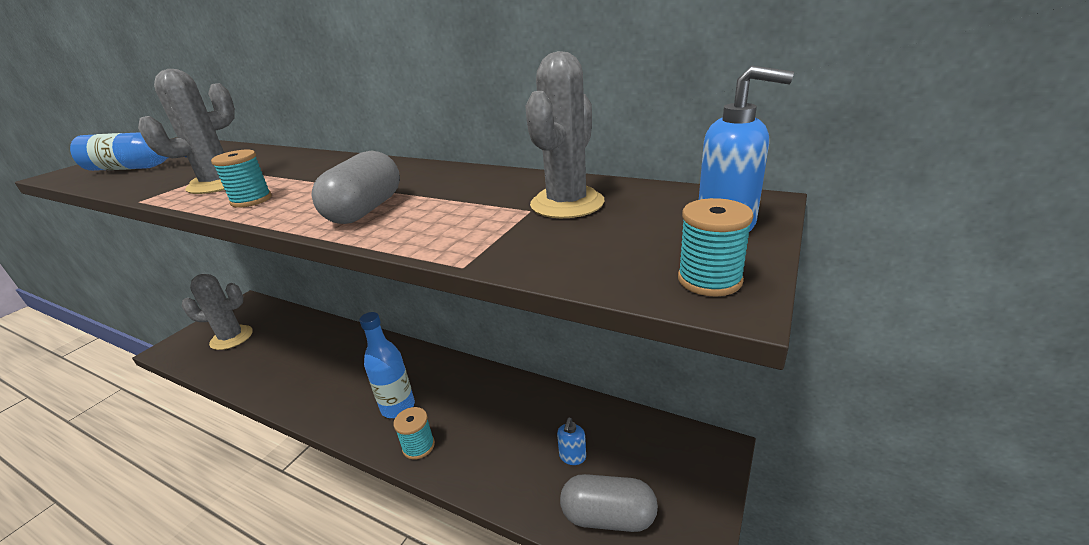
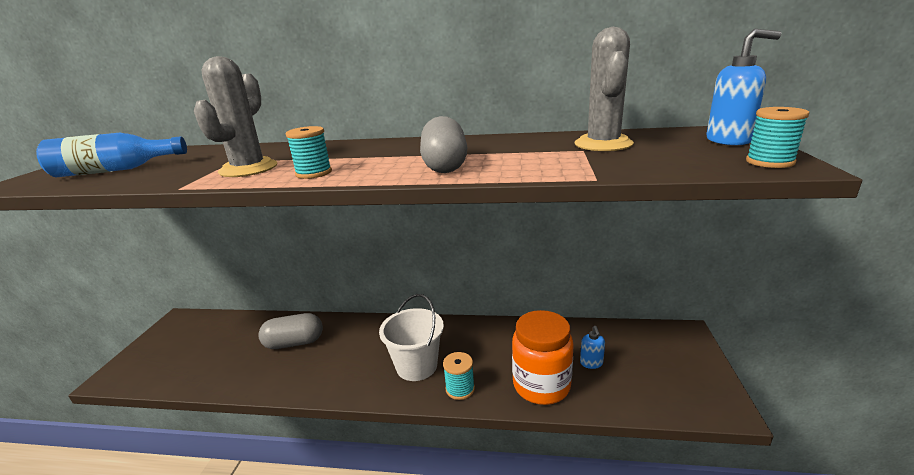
camera: 20 degrees left, 5 degrees down
(231, 338) = (187, 351): grey cactus -> none
(398, 407) = (416, 366): blue bottle -> white bucket
(499, 468) = (541, 385): none -> orange jar
(608, 516) = (648, 393): grey capsule -> grey capsule (294, 343)

